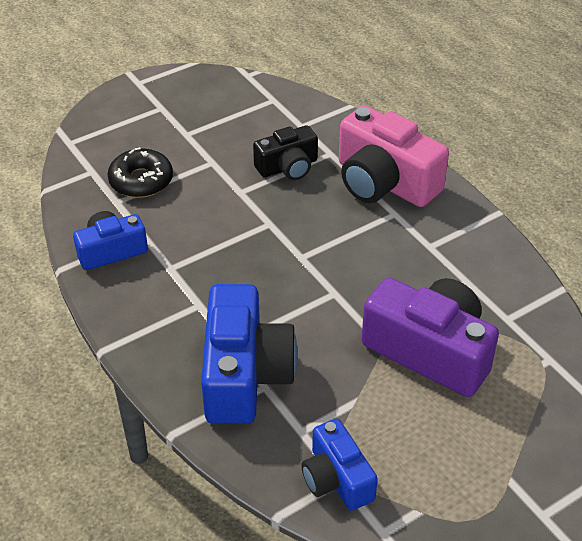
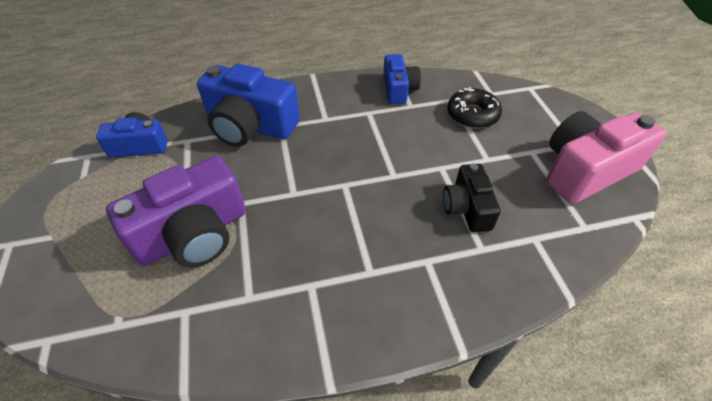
camera: 110 degrees right, 5 degrees up
(384, 182) = (421, 281): pink camera -> pink camera (585, 170)

